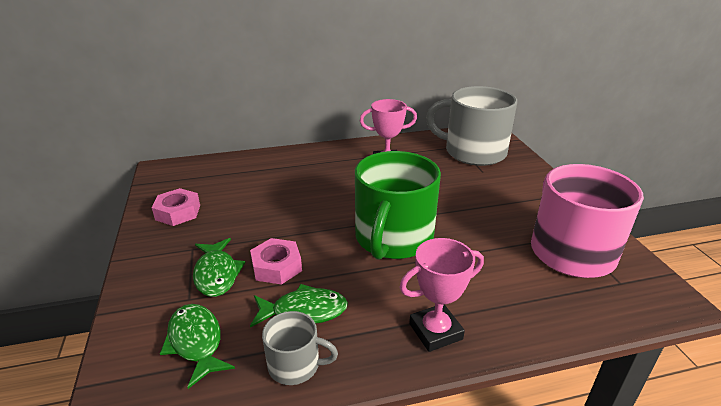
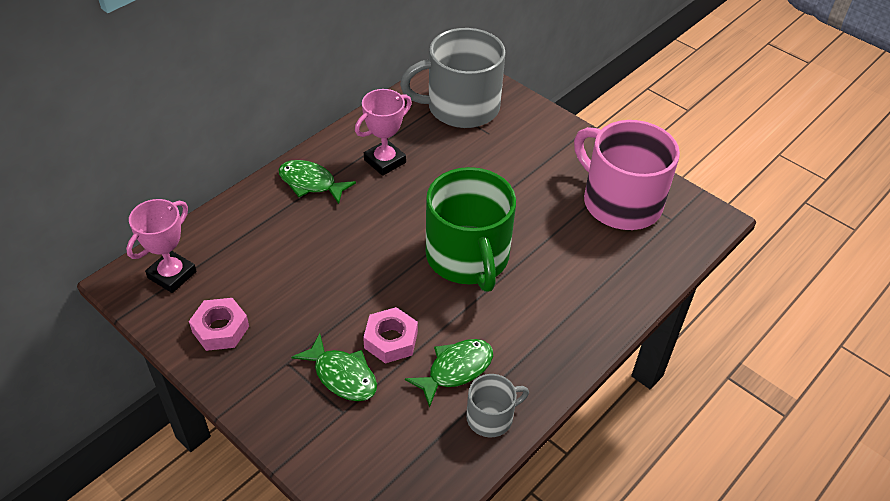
camera: 35 degrees left, 15 degrees up
(196, 342) = (394, 444): green fish -> green fish (311, 183)
(435, 331) = (570, 333): pink trophy -> pink trophy (172, 275)

